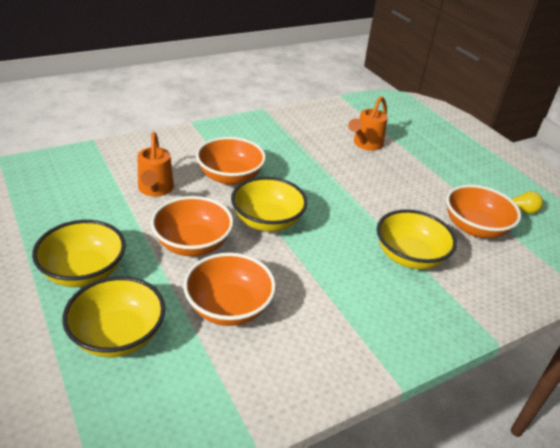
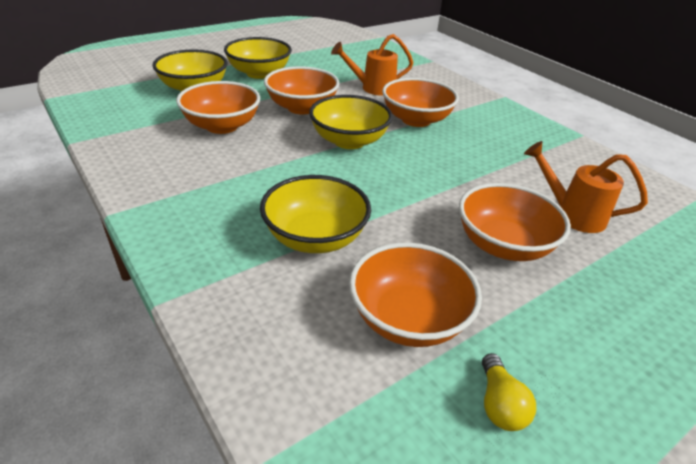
camera: 85 degrees right, 0 degrees up
(401, 178) = (503, 245): none -> orange bowl

